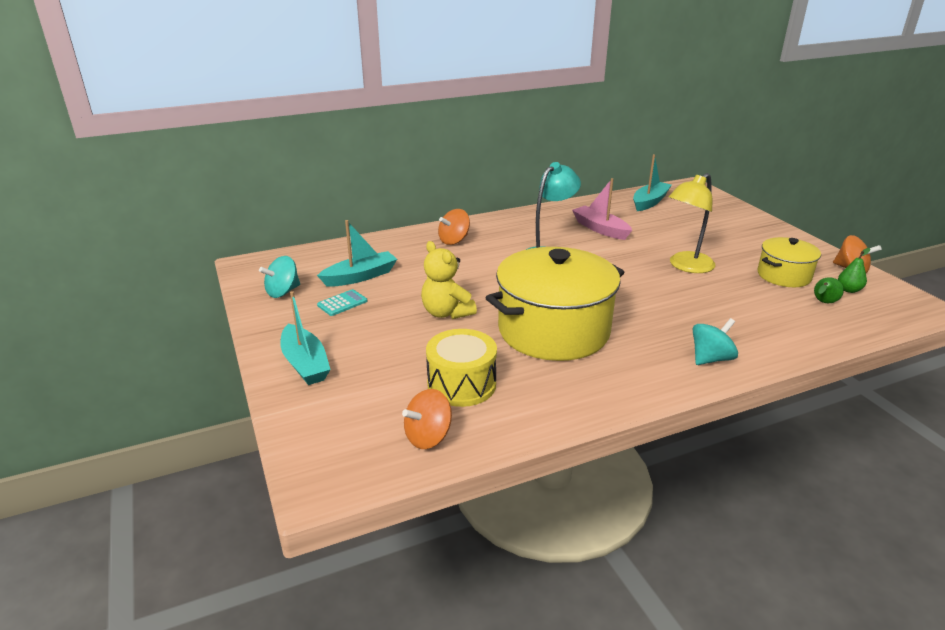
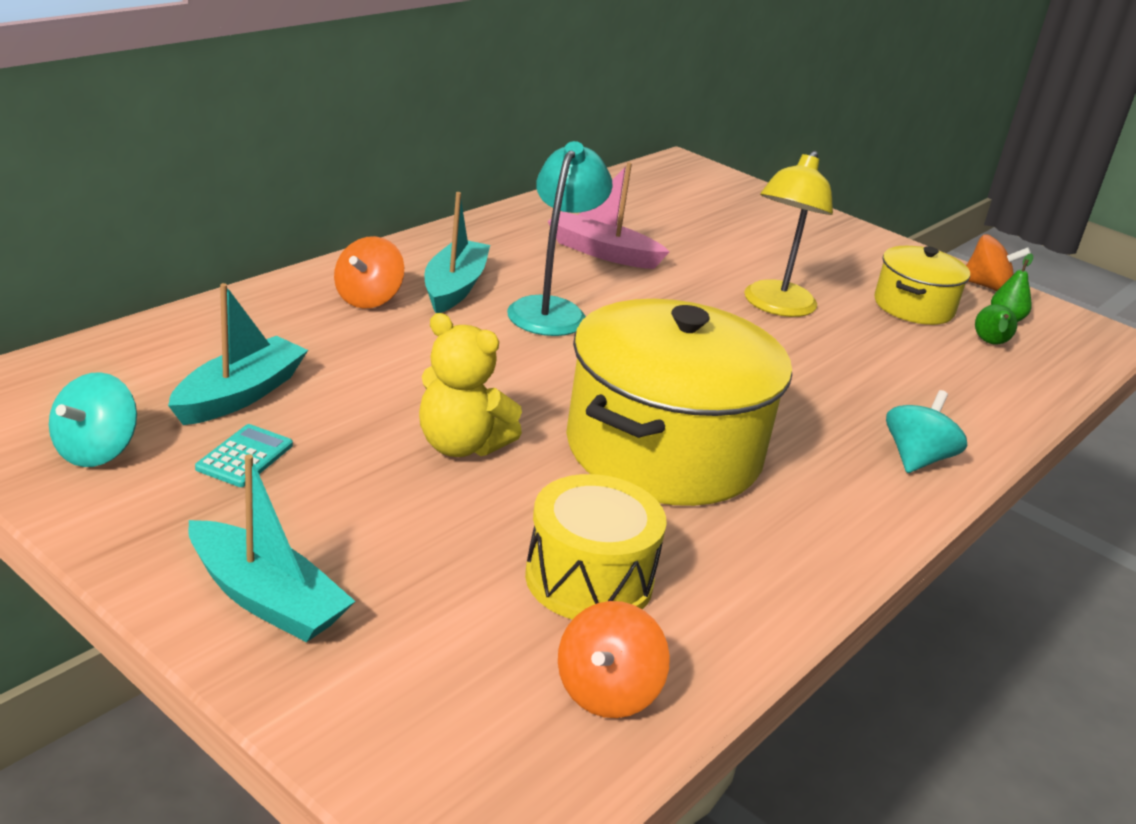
camera: 30 degrees left, 0 degrees up
(649, 202) = (643, 196): turquoise boat -> turquoise boat (454, 287)

